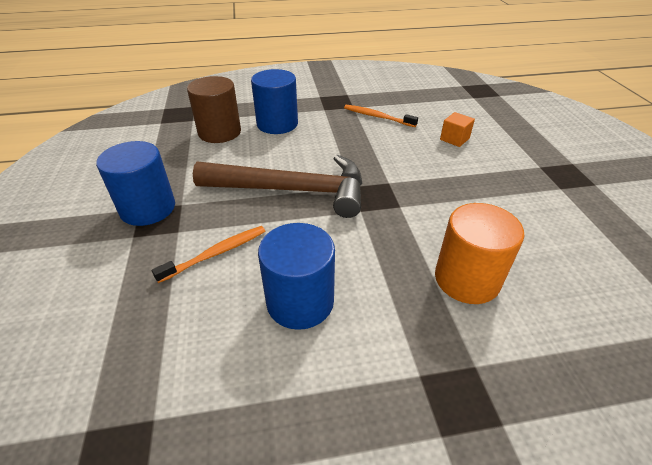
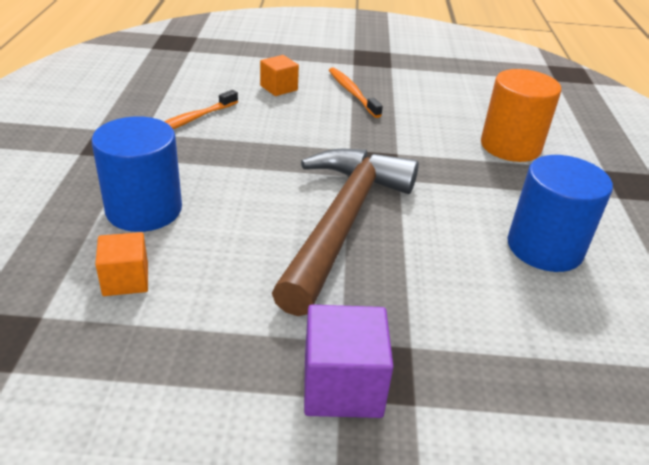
camera: 80 degrees left, 5 degrees down
(148, 208) = (342, 385): blue cylinder -> purple cube
(216, 253) = (464, 307): orange toothbrush -> orange toothbrush (352, 92)
(219, 132) = (125, 280): brown cylinder -> orange cube

